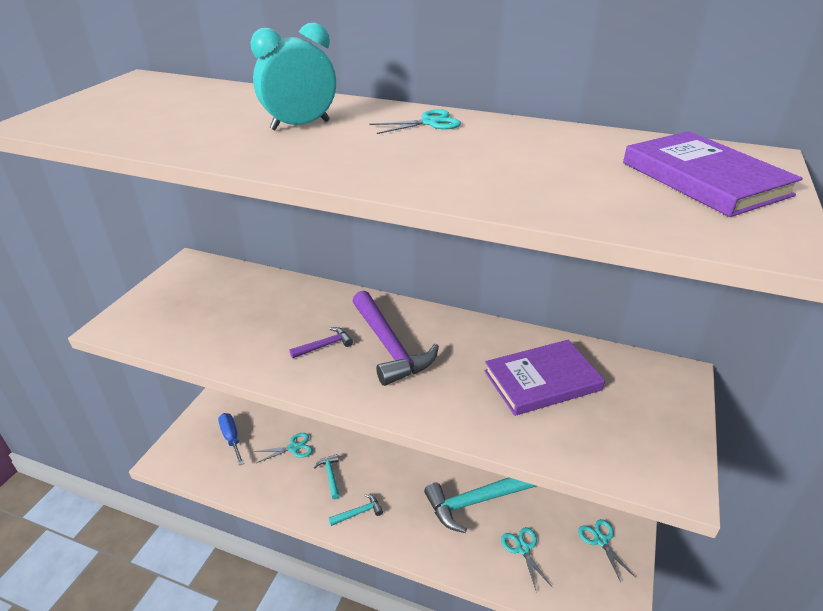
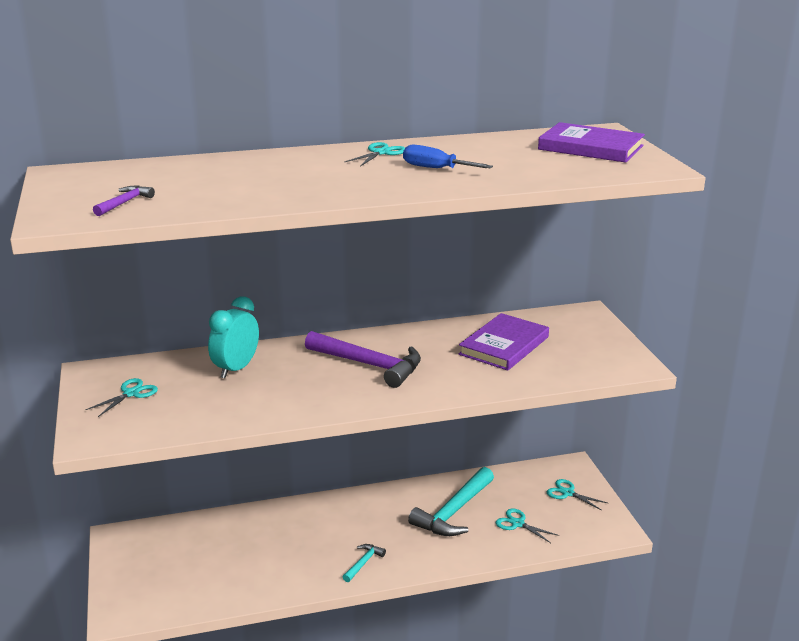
camera: 35 degrees left, 10 degrees down
(231, 438) = (173, 568): blue screwdriver -> blue screwdriver (436, 168)
(293, 448) = (249, 547): turquoise scissors -> turquoise scissors (131, 393)
(300, 125) = (291, 174): turquoise clock -> turquoise clock (236, 369)
(325, 345) = (315, 382): purple hammer -> purple hammer (124, 203)
(330, 475) = (309, 550): turquoise hammer -> none

